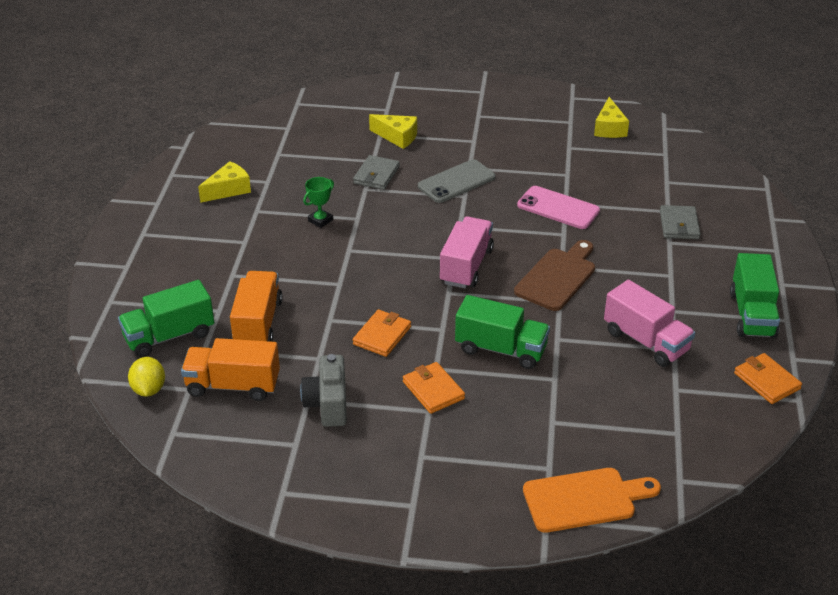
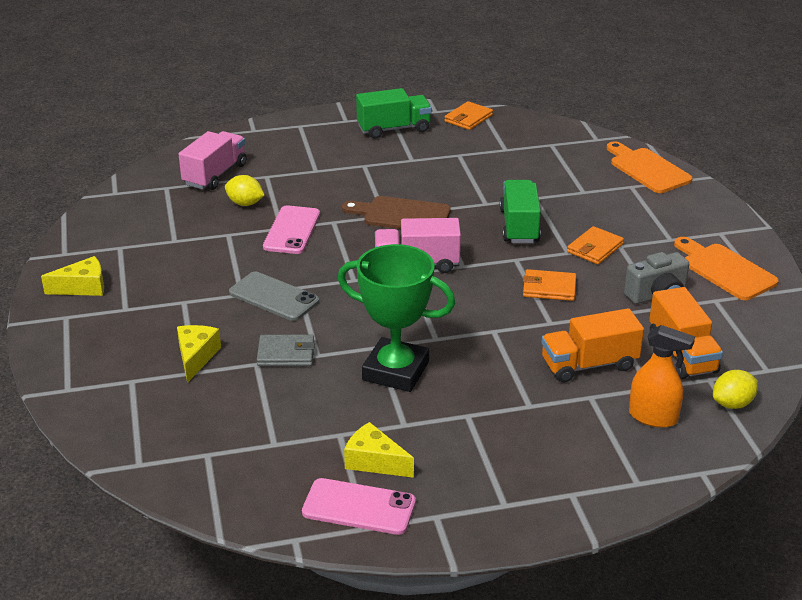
camera: 110 degrees left, 5 degrees down
(169, 336) = (653, 417): green truck -> orange spray bottle
(191, 175) = (359, 507): none -> pink phone
(320, 220) = (395, 371): green trophy -> green trophy, size x2.39
(341, 476) = (725, 270): none -> orange cutting board
(609, 128) = (126, 223): yellow cheese -> yellow cheese (83, 287)
(618, 191) = (245, 203): none -> yellow lemon
(646, 341) = (459, 166): pink truck -> pink truck (215, 175)
(679, 225) = (286, 169): grey wallet -> none

